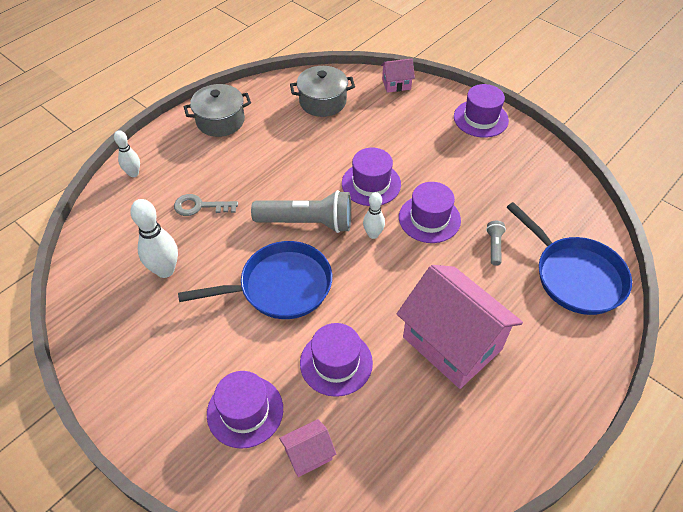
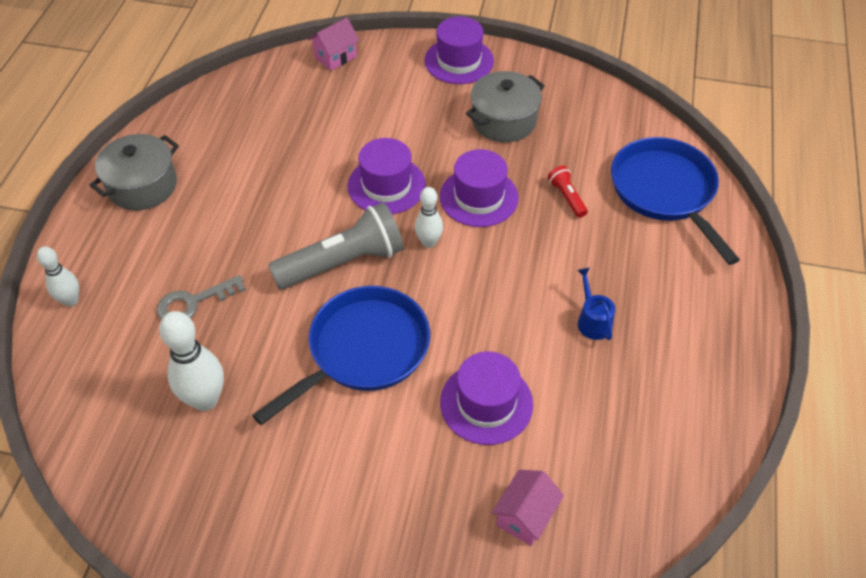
camera: 30 degrees left, 0 degrees up
(245, 411) = (422, 509): purple hat -> none
(322, 102) = (260, 111): grey pot -> grey pot (504, 120)
(452, 343) = (592, 320): pink house -> blue watering can
(494, 246) = (566, 197): grey flashlight -> red flashlight
(574, 276) = (665, 192): blue pan -> blue pan turned 135 degrees counterclockwise

